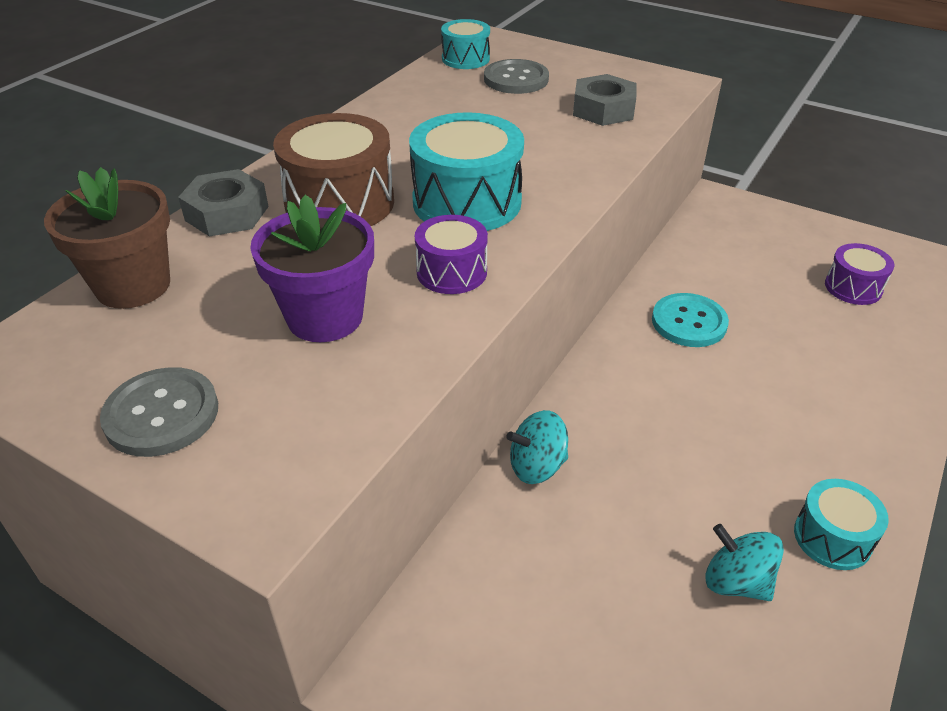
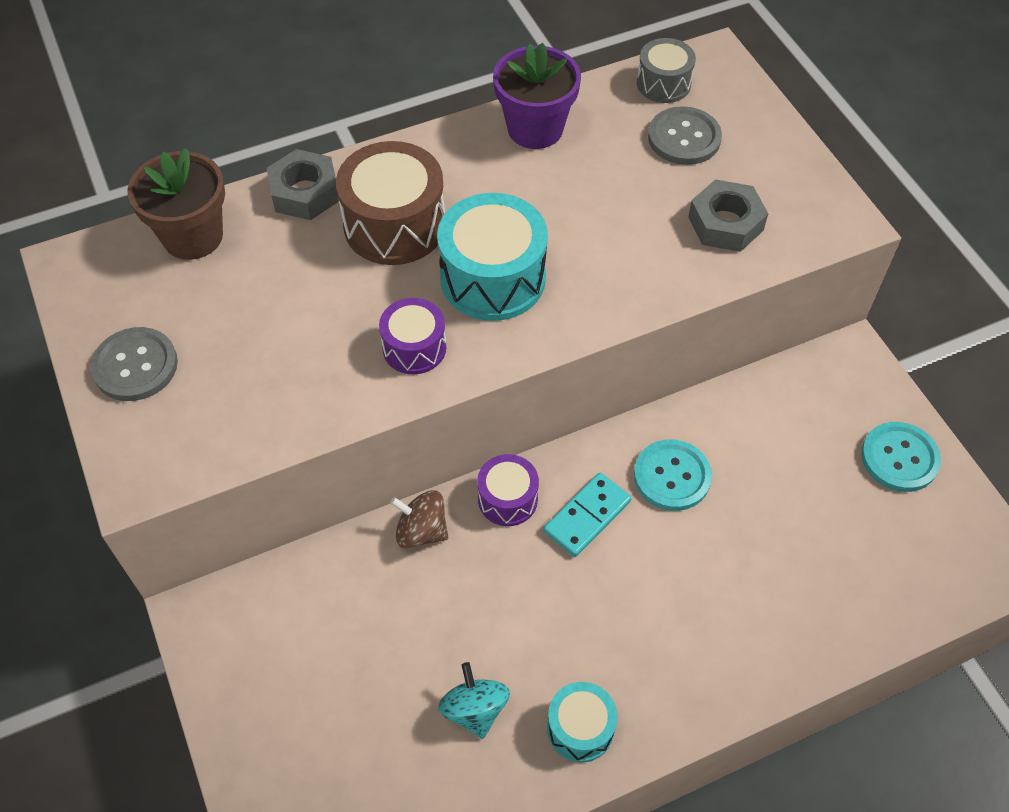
camera: 35 degrees right, 15 degrees up
(325, 317) = (292, 340): purple flower pot -> purple flower pot (535, 128)
(465, 59) = (663, 84): turquoise drum -> grey drum
(537, 466) = (421, 531): turquoise spinning top -> brown spinning top
(659, 380) = (587, 516): none -> turquoise domino
(815, 239) = (899, 458): none -> turquoise button
(853, 287) = (872, 532): purple drum -> purple drum (507, 499)

